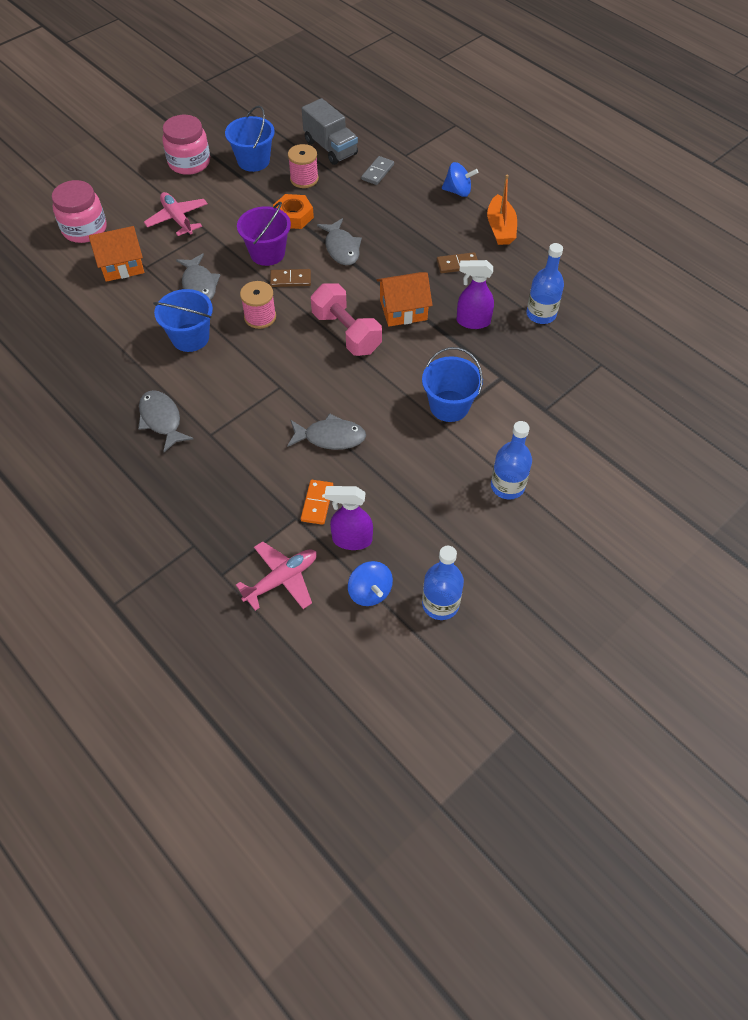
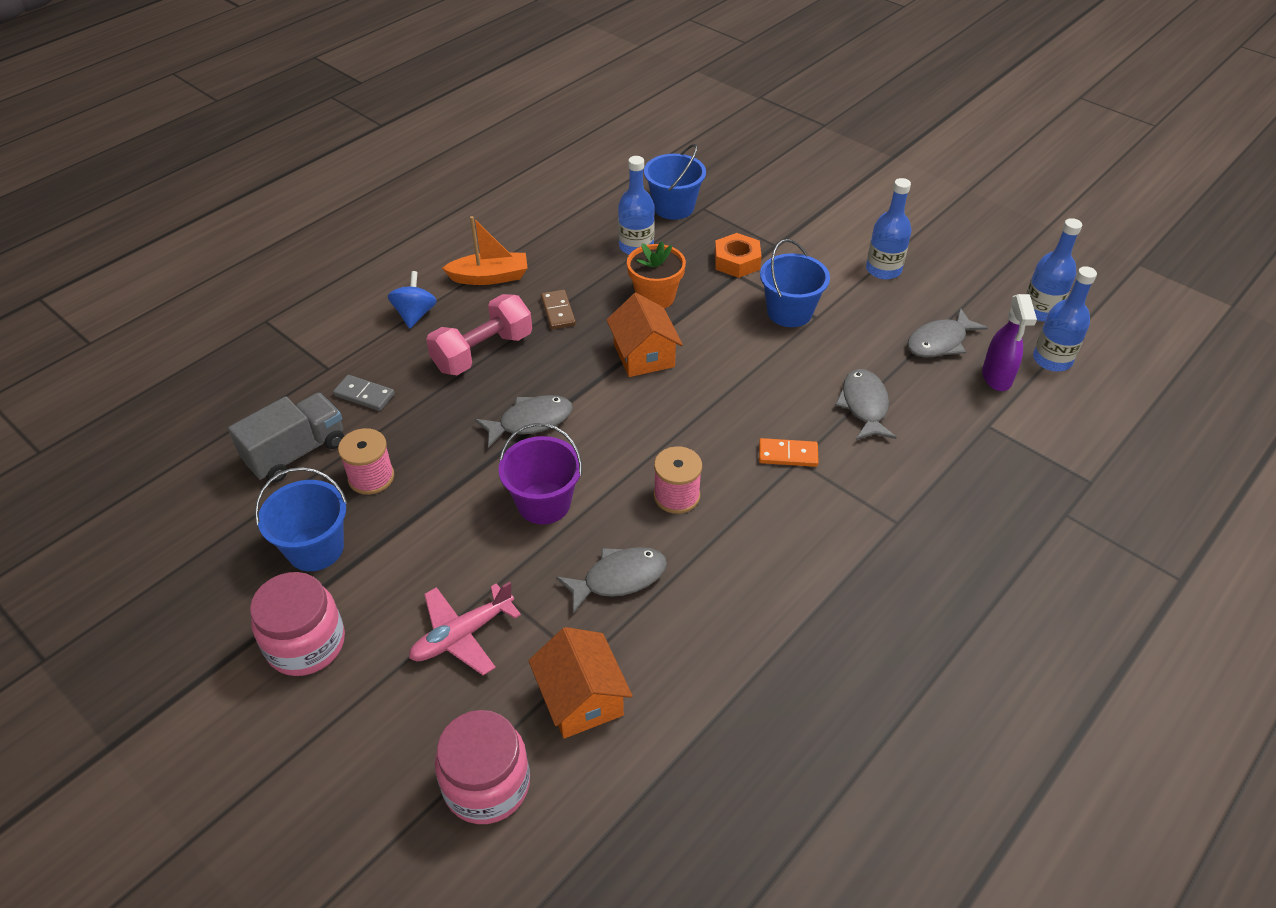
camera: 95 degrees left, 10 degrees down
(162, 420) = (890, 580): grey fish -> grey fish (940, 342)
(190, 337) = (730, 572): blue bucket -> blue bucket (673, 207)
(281, 579) = (1072, 429): pink plane -> none
(290, 279) = (598, 470): brown domino -> none
(293, 216) = (460, 481): orange nut -> orange nut (737, 261)
(317, 503) = (961, 409): orange domino -> orange domino (788, 454)
(346, 332) = (691, 404): pink dumbbell -> pink dumbbell (483, 352)
(370, 592) = (1052, 360): blue spinning top -> blue bottle
(472, 321) = (655, 297): purple spray bottle -> orange flower pot

